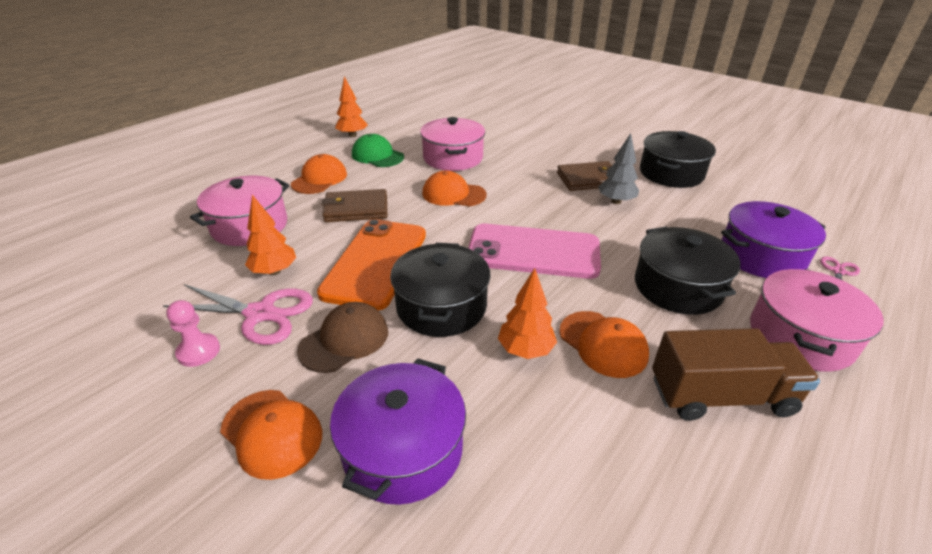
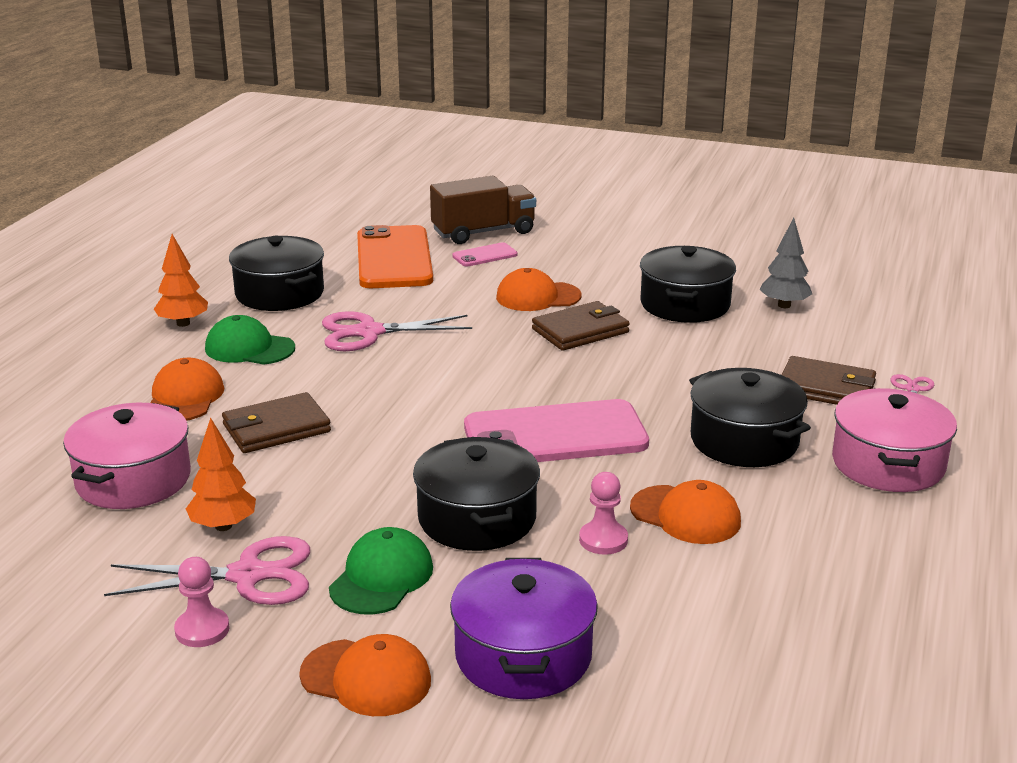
camera: 20 degrees left, 10 degrees down
(344, 340) = (381, 577): brown cap -> green cap
(375, 263) = (356, 488): orange phone -> orange phone (393, 258)
(417, 127) = (280, 293): none -> black pot
(453, 158) = (369, 332): pink pot -> pink scissors
(453, 194) = (404, 383): orange cap -> orange cap (538, 297)
(525, 350) = (603, 540): orange tree -> pink pawn
(551, 123) = (485, 255): none -> pink phone
(616, 201) = (629, 354): grey tree -> grey tree (784, 305)
(720, 396) = (825, 535): brown truck -> brown truck (483, 232)
(761, 256) = (826, 388): purple pot -> brown wallet

